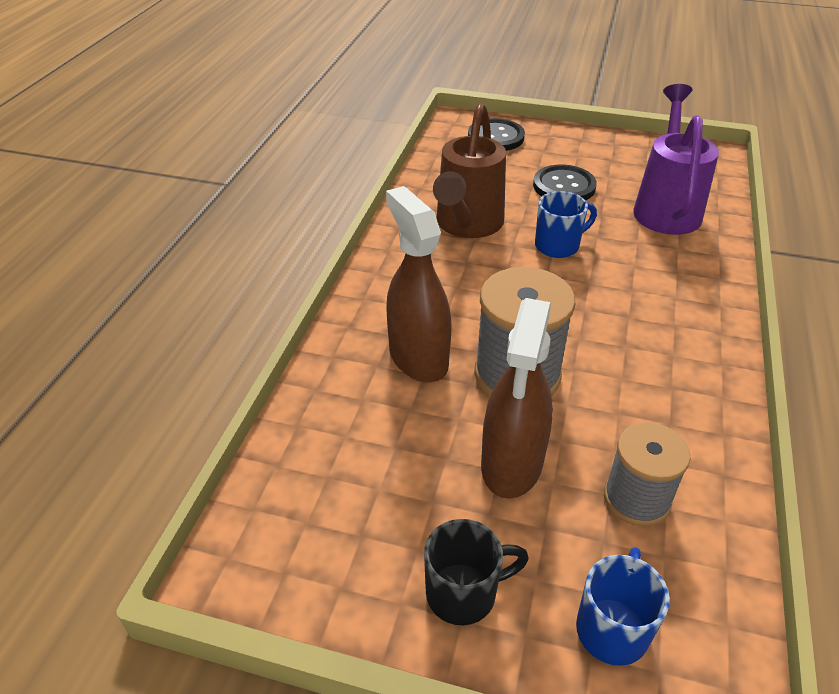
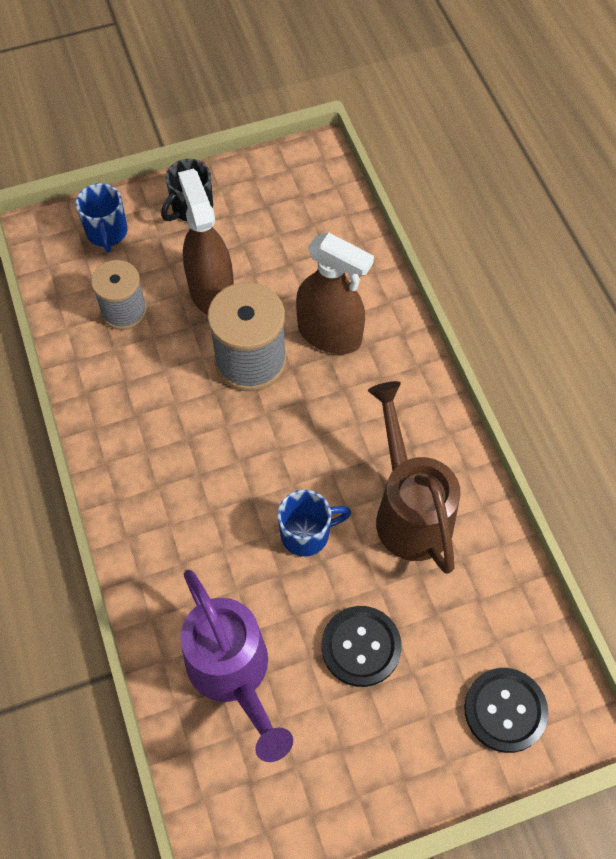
camera: 145 degrees right, 20 degrees up
(558, 245) = (307, 533): blue mug -> blue mug turned 135 degrees counterclockwise

